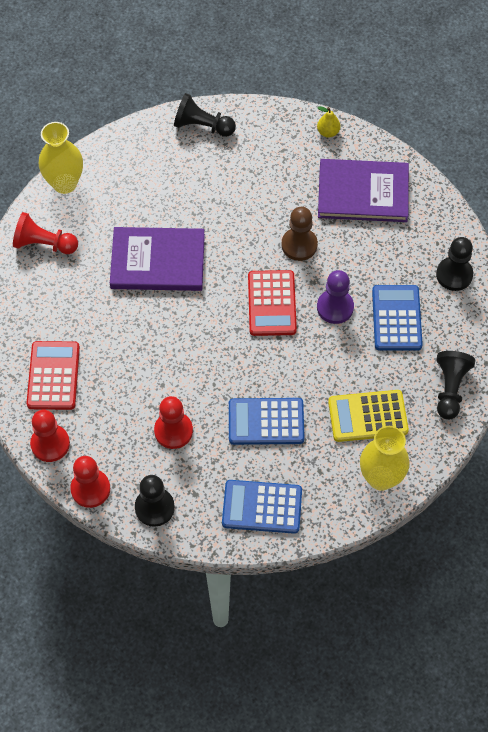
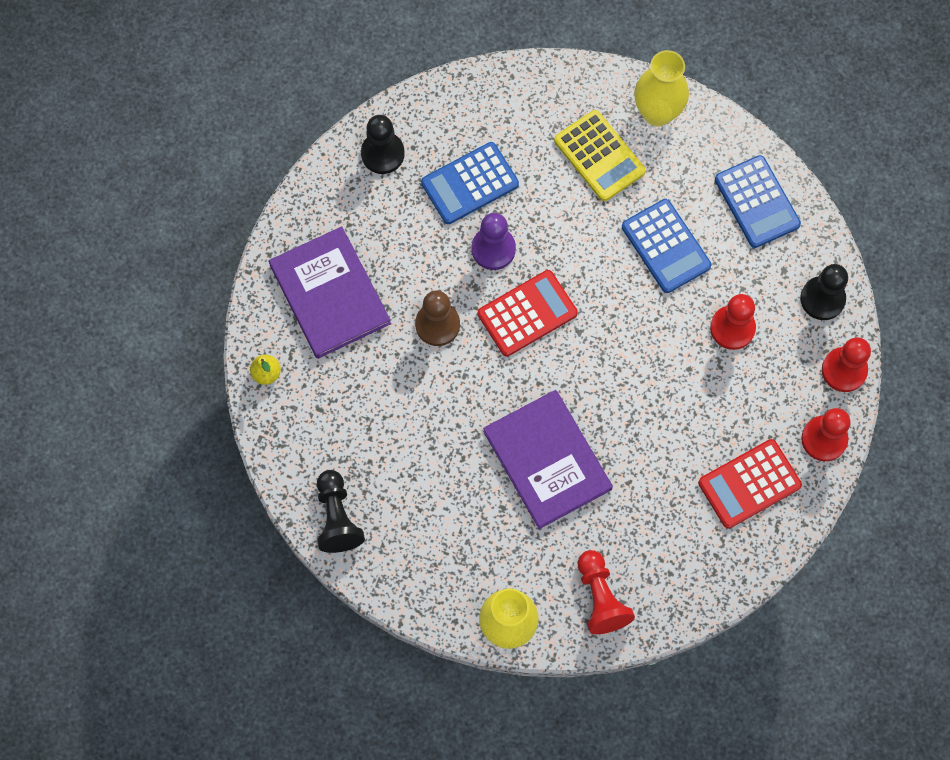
camera: 120 degrees left, 10 degrees up
(450, 389) = (521, 96): black pawn -> none

